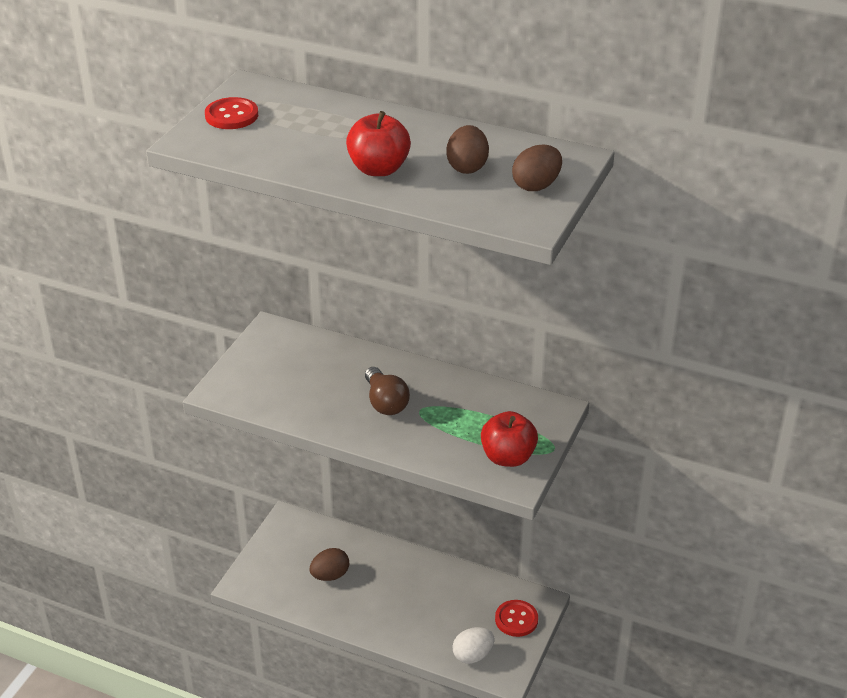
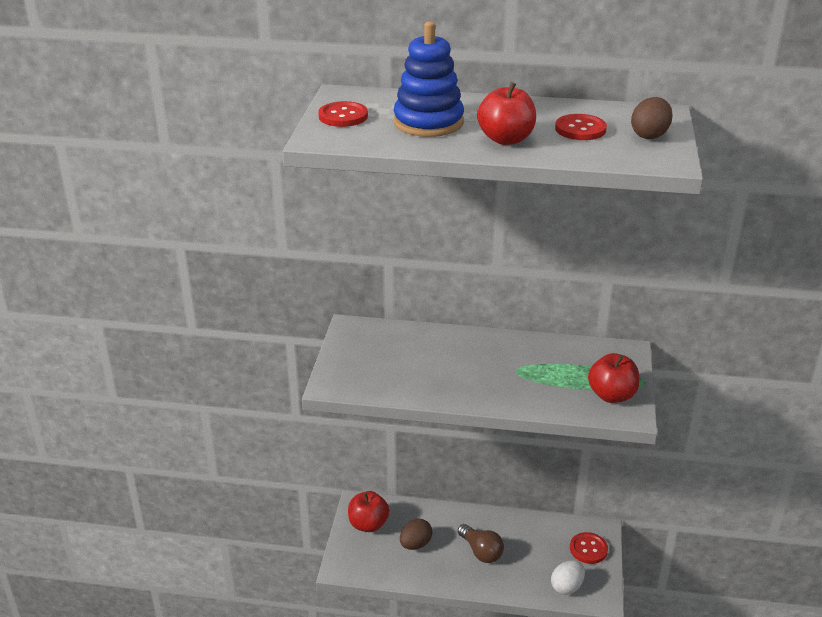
camera: 15 degrees left, 5 degrees down
(289, 543) = (368, 524): none -> red apple
(313, 136) = (428, 123): none -> blue stacking toy
(385, 402) = (483, 369): brown light bulb -> brown light bulb (481, 551)
(467, 167) = (580, 129): brown egg -> red button

